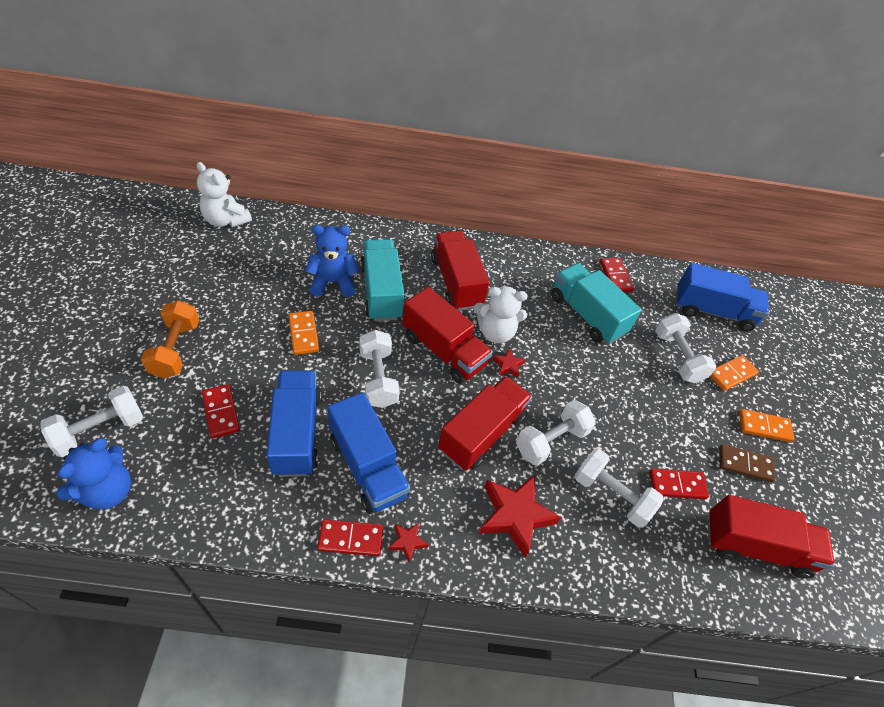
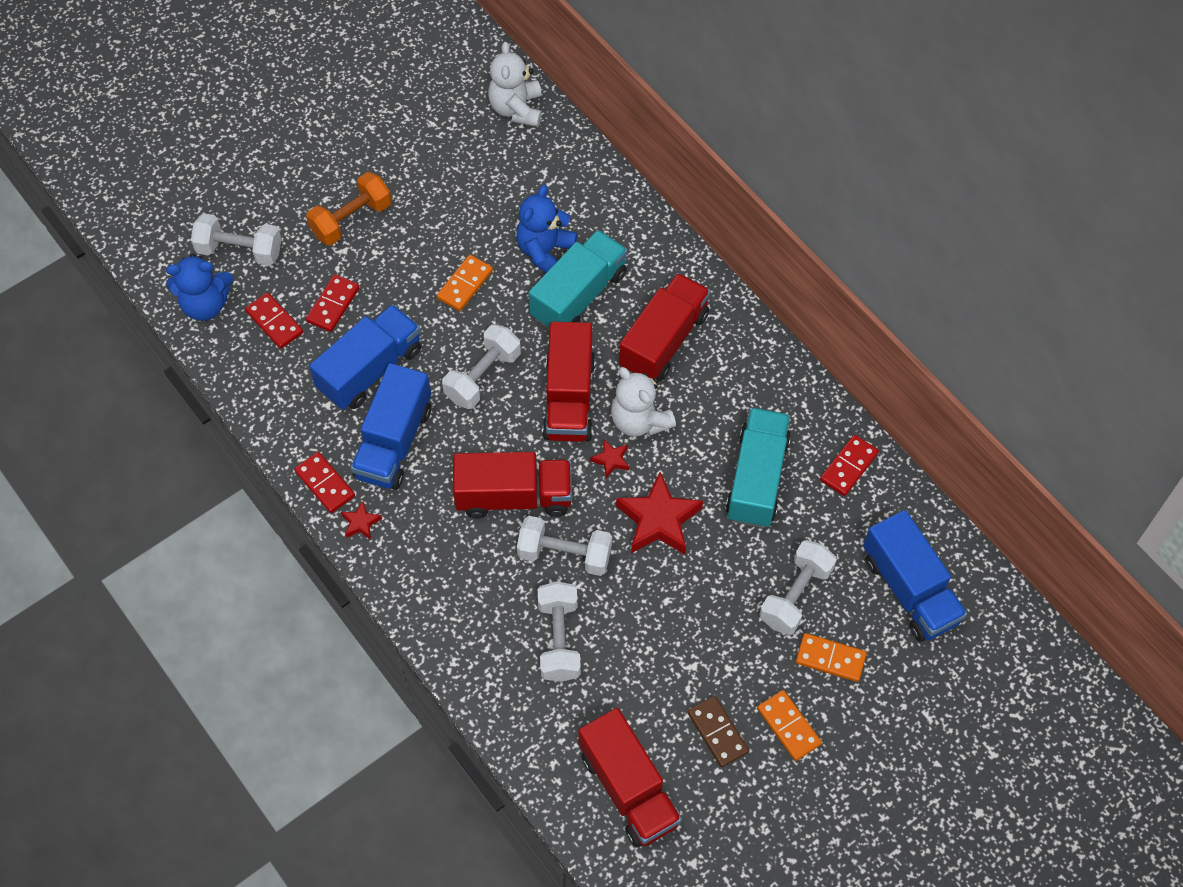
camera: 55 degrees right, 10 degrees up
(333, 282) = (545, 251): blue teddy bear -> blue teddy bear turned 105 degrees counterclockwise
(515, 516) = (460, 580): red star -> red star (658, 520)
(677, 485) = (628, 686): red domino -> red domino (274, 322)

